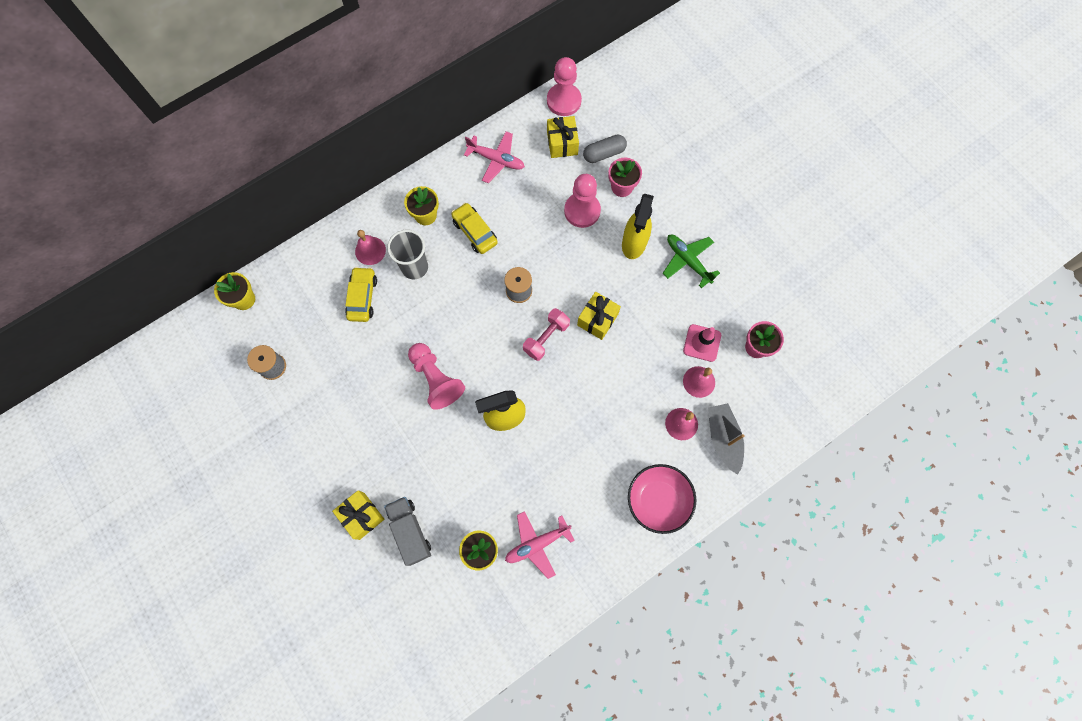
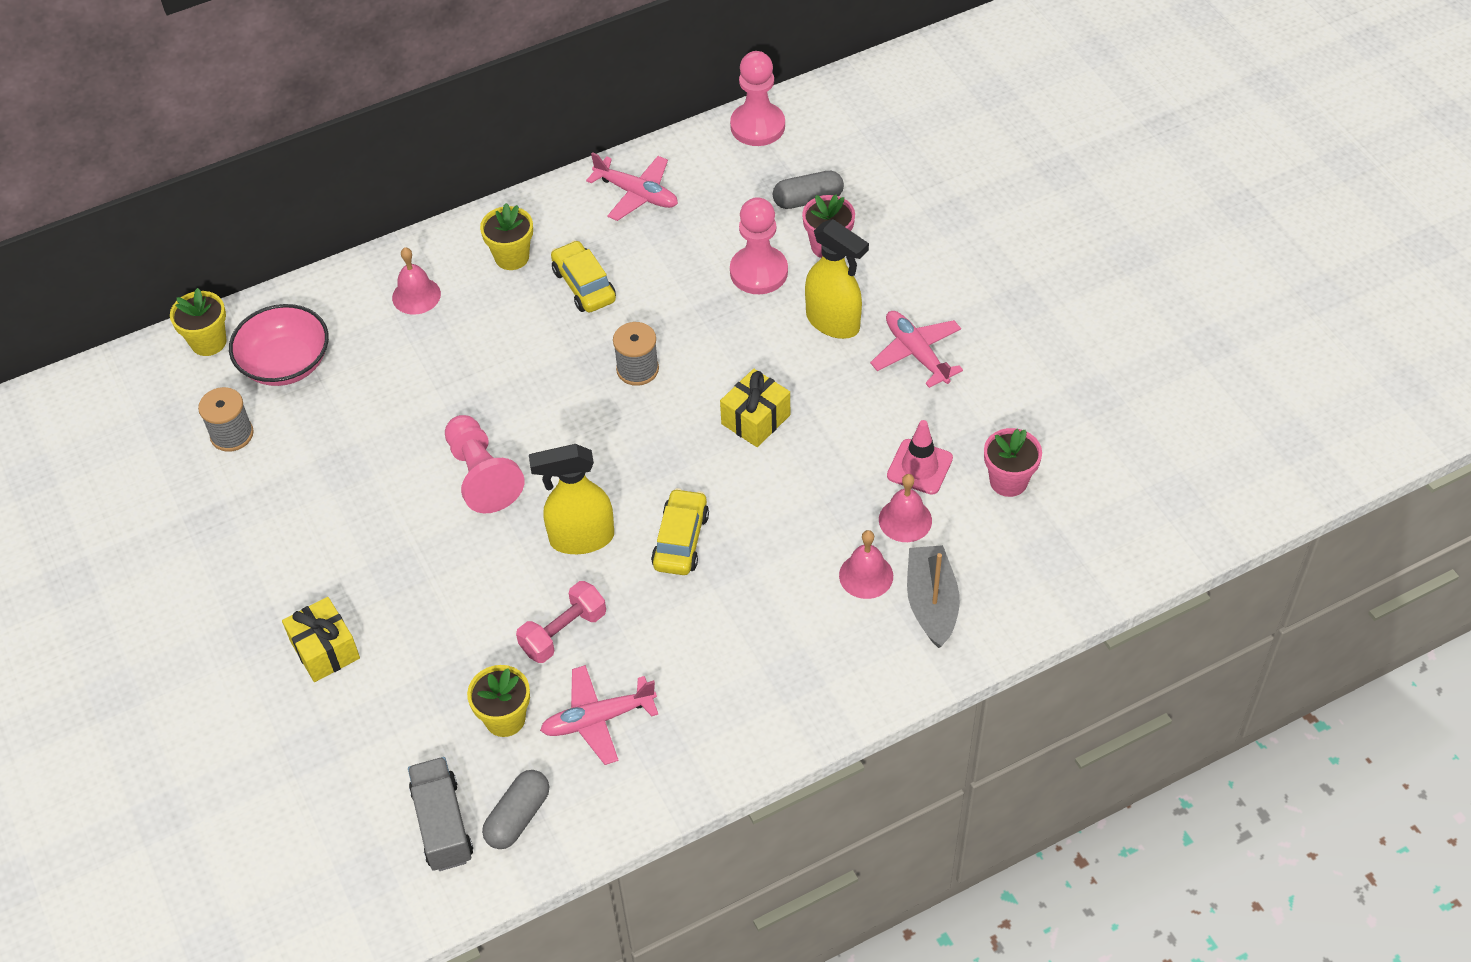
camera: 10 degrees right, 20 degrees down
(362, 297) = (391, 356): yellow car -> yellow car (680, 540)
(410, 531) = (397, 680): grey truck -> grey truck (442, 824)
(414, 267) = (480, 323): grey cup -> none
(501, 617) = (518, 817): none -> grey capsule
(546, 338) = (668, 436): pink dumbbell -> pink dumbbell (563, 632)
(562, 143) = (744, 181): yellow gift -> none
(634, 243) = (833, 322): yellow spray bottle -> yellow spray bottle turned 75 degrees counterclockwise
(658, 500) = (808, 679): pink bowl -> pink bowl (285, 363)
(687, 261) = (916, 353): green plane -> pink plane

